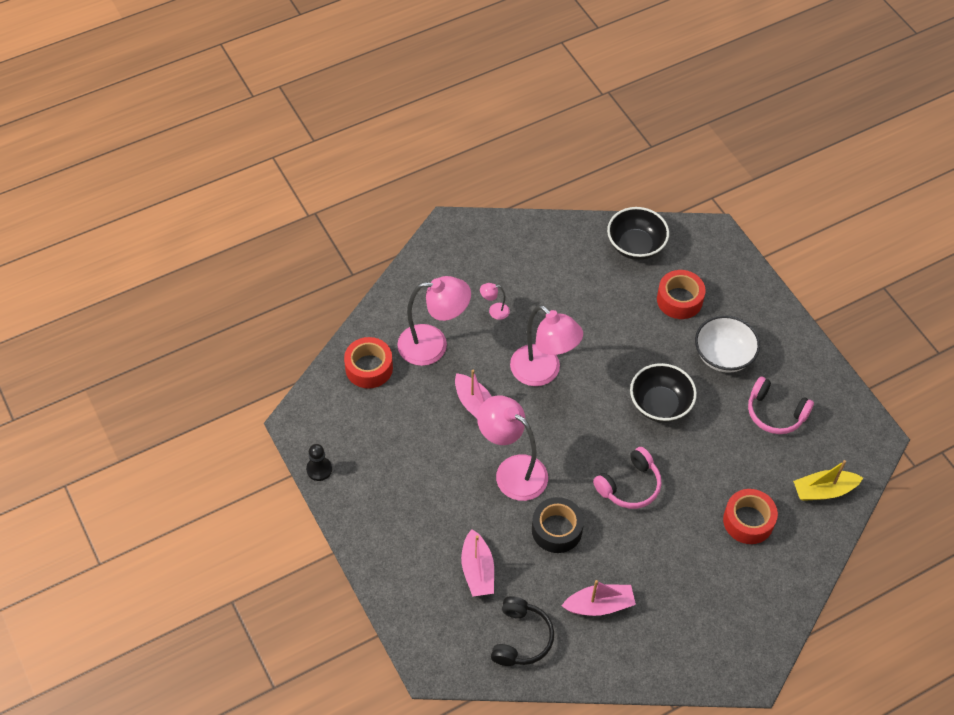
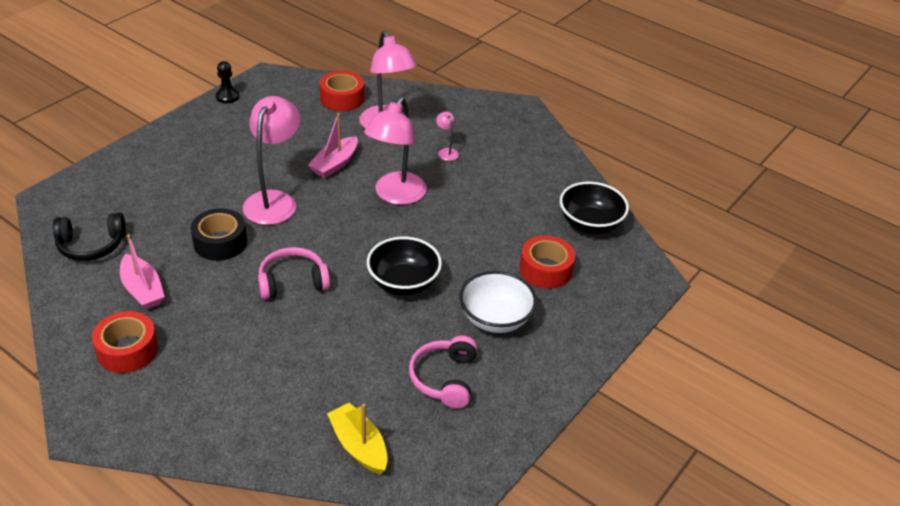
camera: 65 degrees right, 15 degrees down
(477, 570) = (157, 203): pink boat -> none
(630, 486) = (292, 281): pink headphones -> pink headphones turned 135 degrees clockwise
(748, 521) = (288, 384): red tape -> red tape (127, 350)

